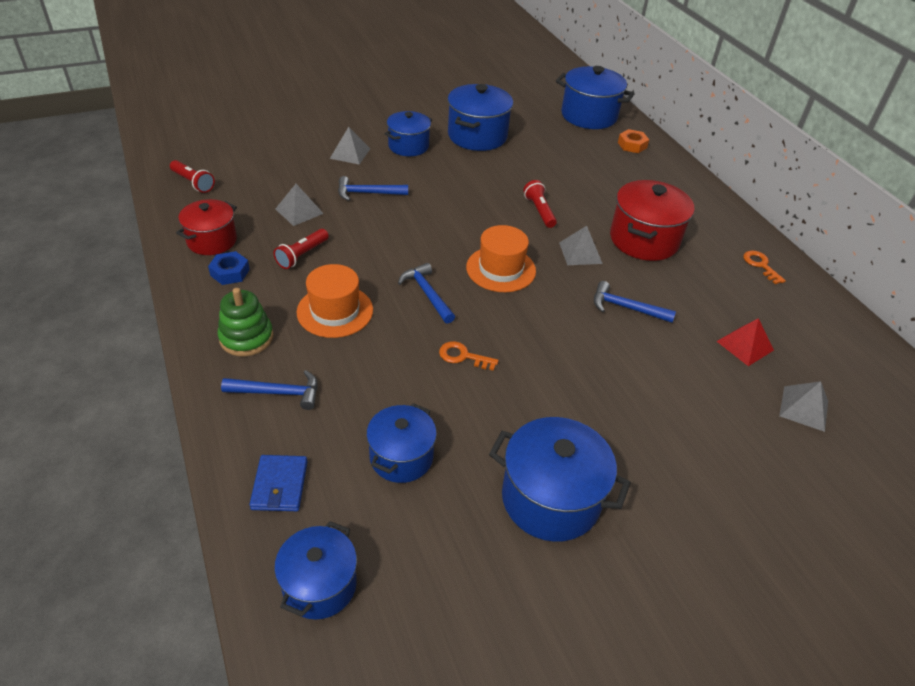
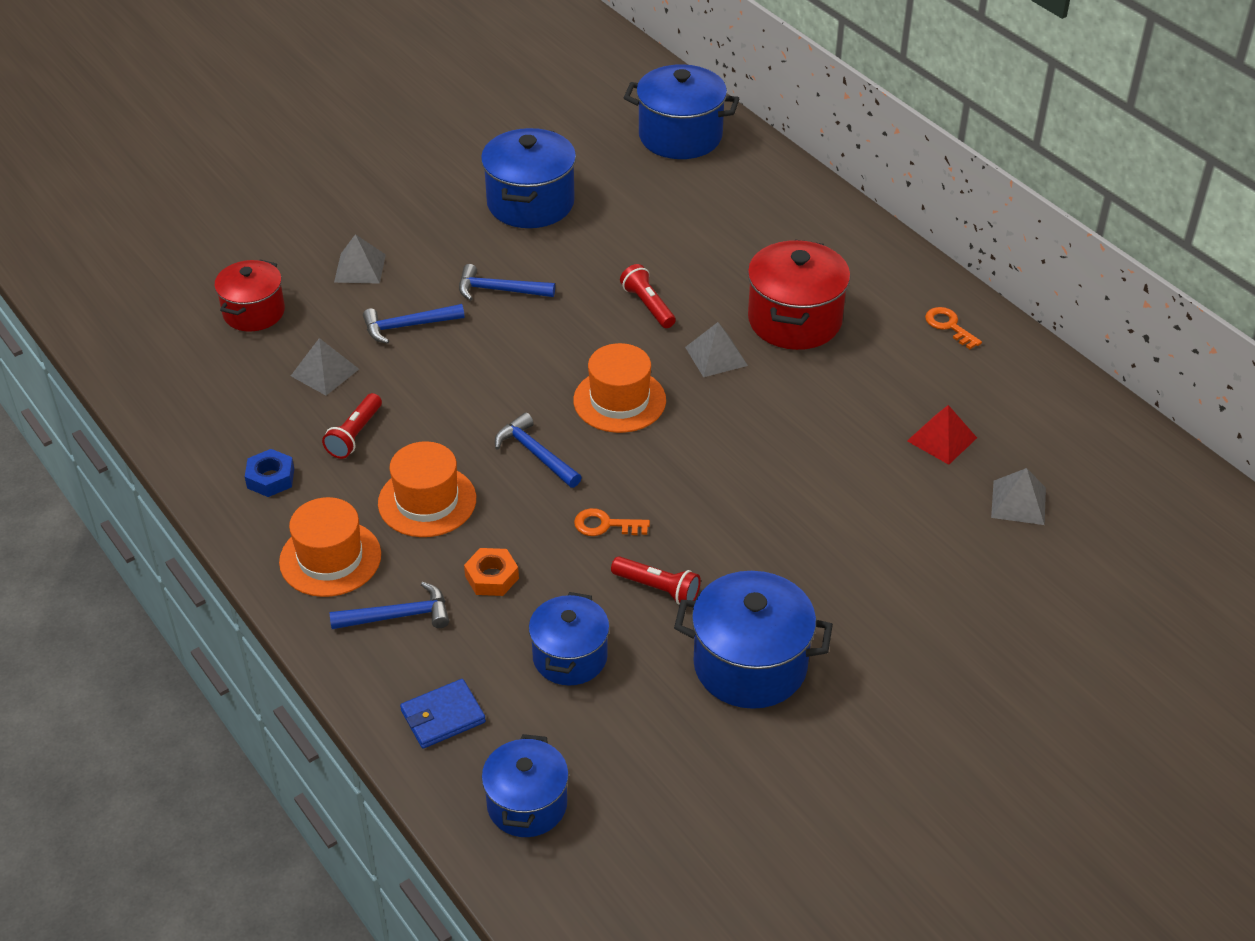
camera: 10 degrees left, 0 degrees up
(193, 183) = (159, 359): red flashlight -> red flashlight (658, 588)
(212, 241) = (226, 439): red pot -> red pot (254, 312)
(246, 338) = (330, 558): green stacking toy -> orange hat
(280, 485) = (443, 716): blue wallet -> blue wallet turned 75 degrees clockwise
(408, 146) = (438, 240): blue pot -> none
(626, 308) = (790, 420): blue hammer -> blue hammer (500, 290)
(632, 145) = (751, 174): orange nut -> orange nut (491, 577)

